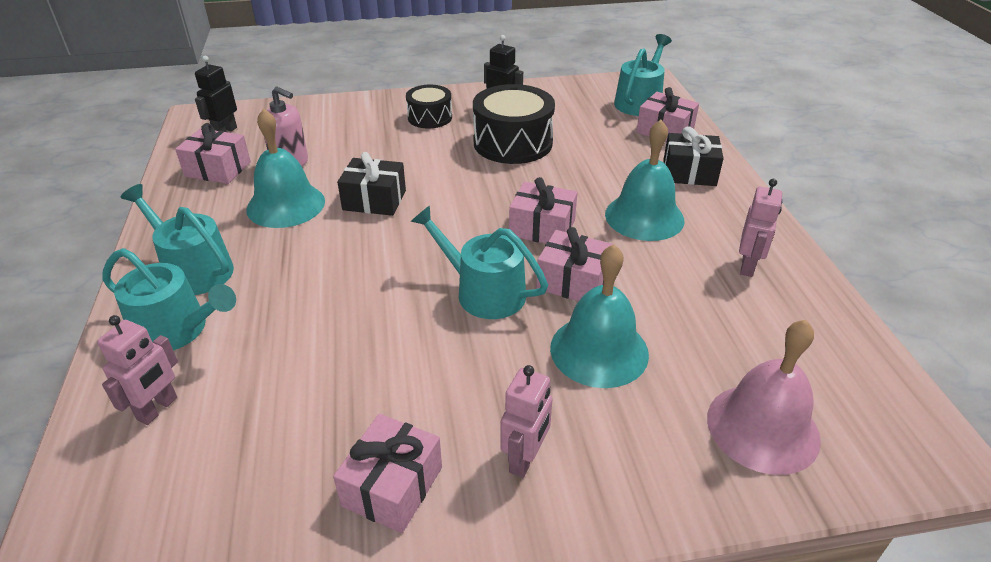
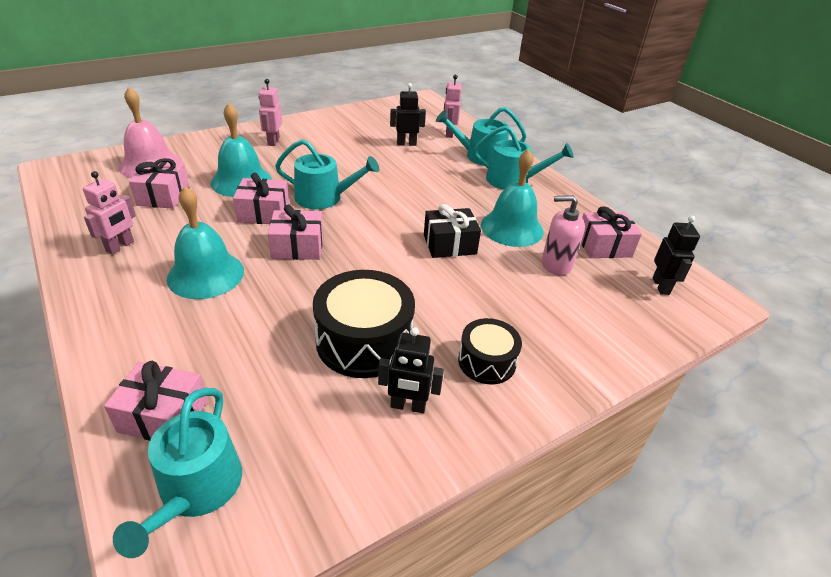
camera: 155 degrees right, 0 degrees up
(270, 393) = (406, 144): none -> black robot
(392, 486) = (327, 128): pink gift -> pink gift (163, 196)
(689, 173) = (146, 341): black gift -> none
(748, 266) = (120, 246): pink robot -> pink robot turned 150 degrees counterclockwise

